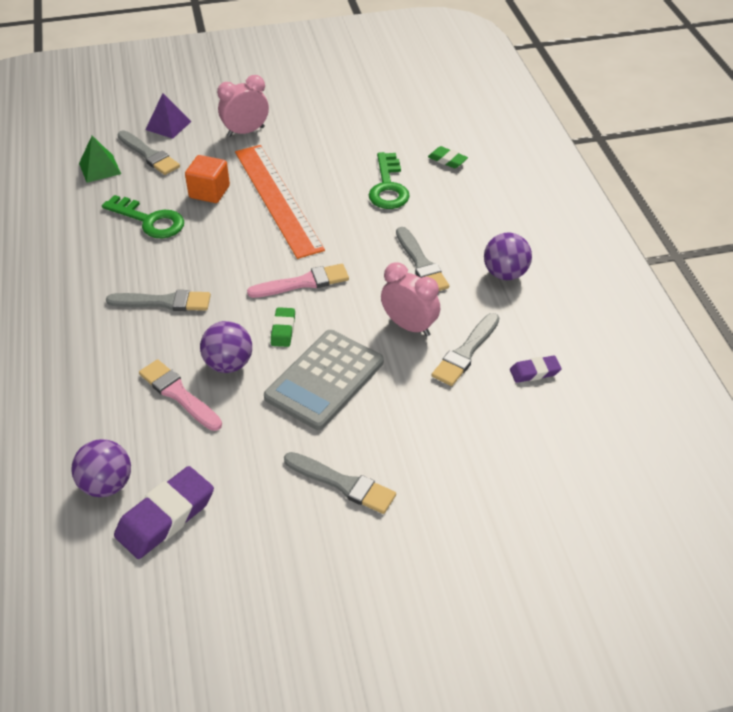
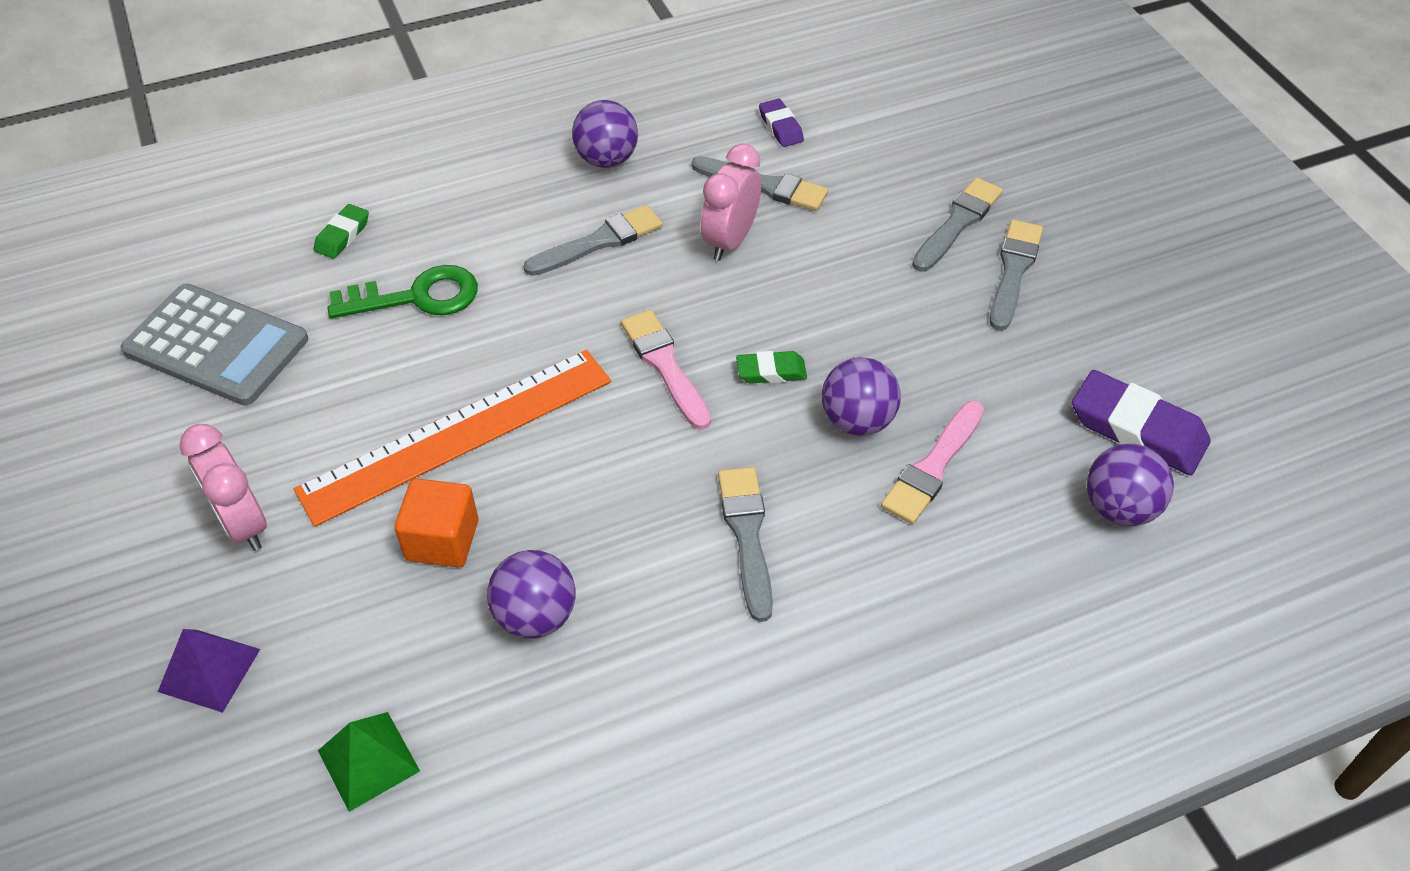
camera: 100 degrees left, 5 degrees up
(149, 155) = (320, 677): grey brush -> grey brush (958, 223)
(149, 220) = (536, 616): green key -> purple ball
(325, 380) = (853, 311): grey calculator -> grey calculator (216, 345)

